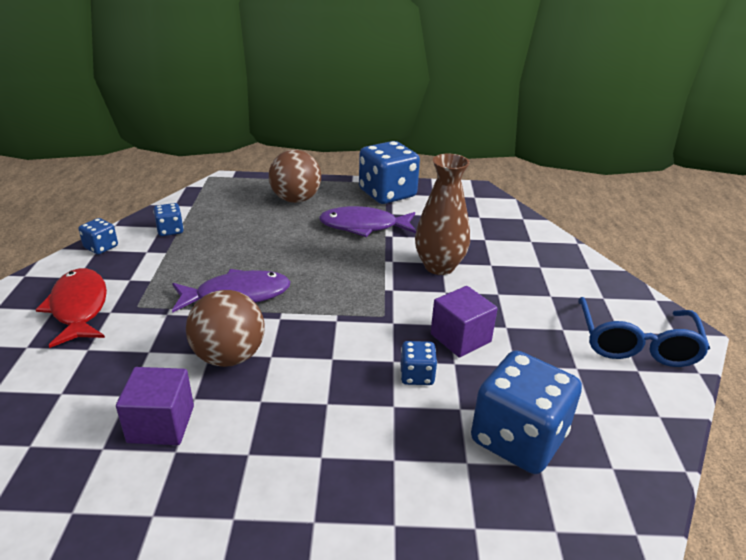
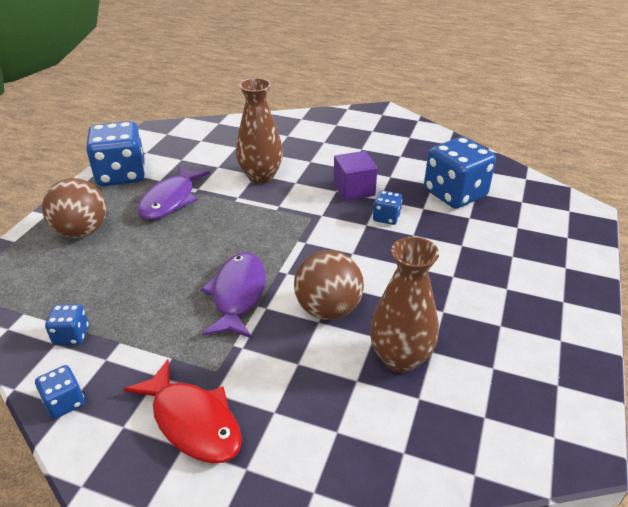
camera: 70 degrees left, 5 degrees up
(79, 308) = (193, 421): red fish -> red fish turned 135 degrees counterclockwise
(161, 424) = (400, 358): purple cube -> brown vase
(636, 344) = (387, 129): blue glasses -> none

